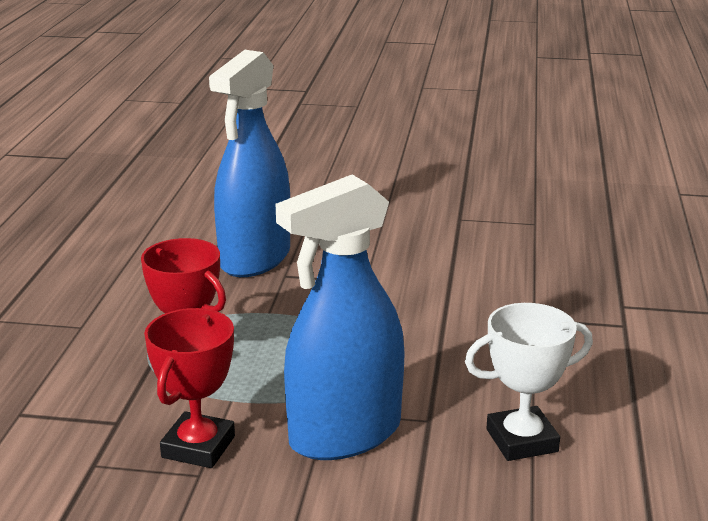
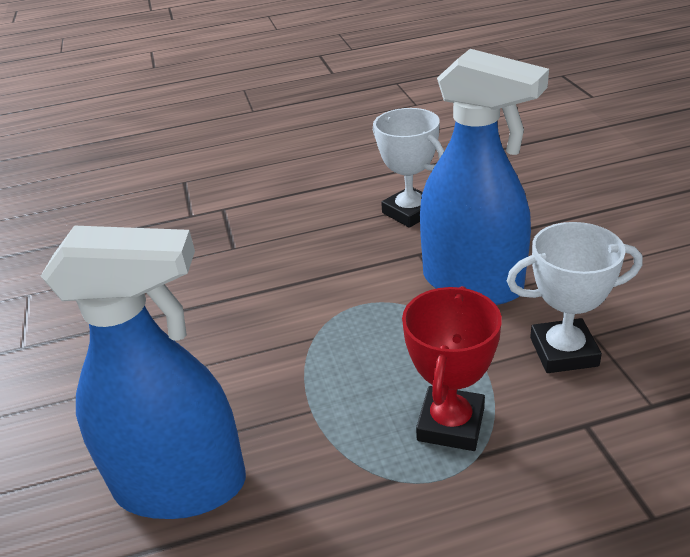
camera: 110 degrees left, 10 degrees up
(198, 447) = (563, 352): red trophy -> white trophy

